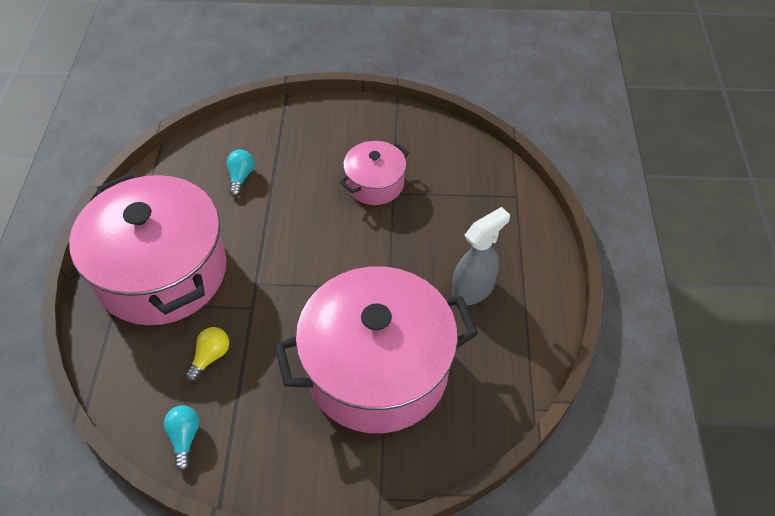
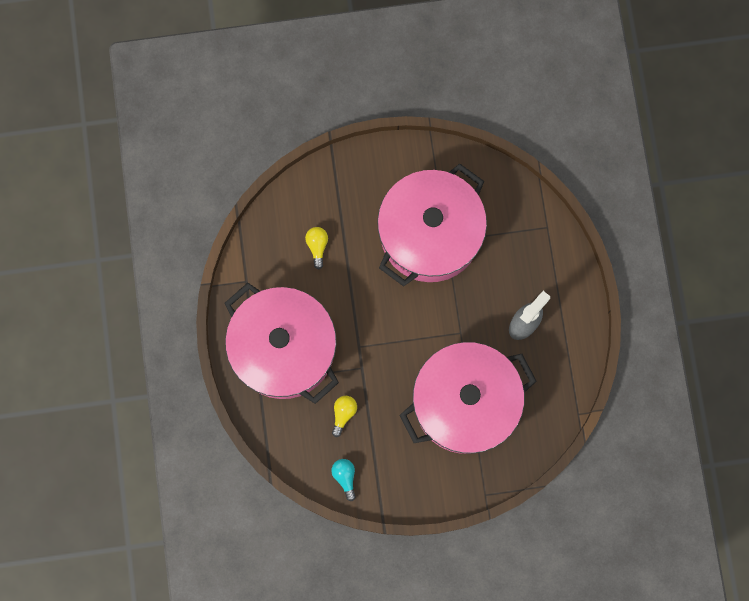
camera: 10 degrees left, 25 degrees up
(241, 177) = (317, 246): turquoise light bulb -> yellow light bulb
(375, 184) = (430, 234): pink pot -> pink pot, size x2.07

